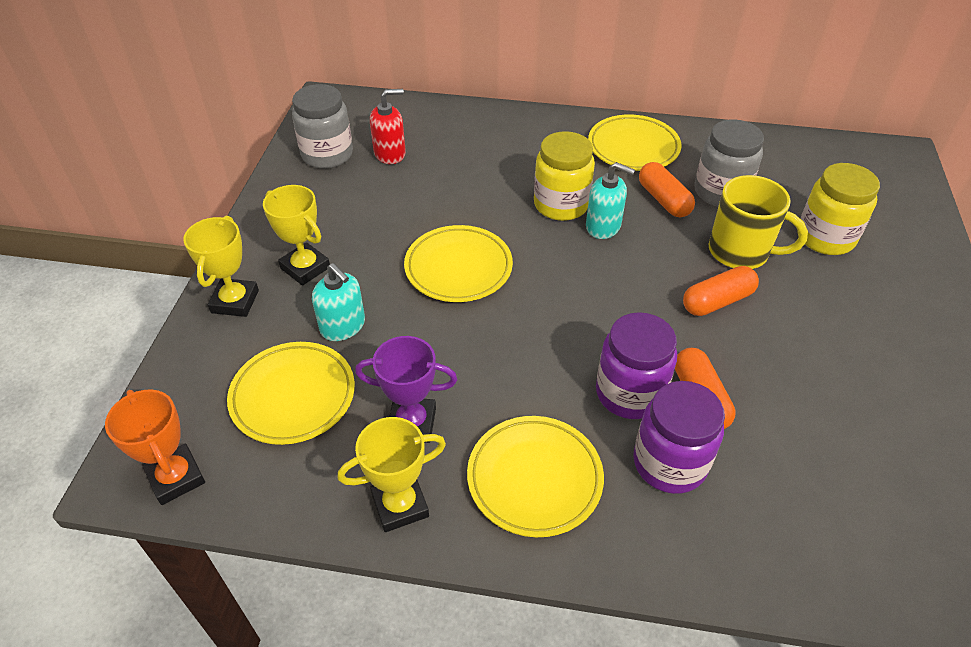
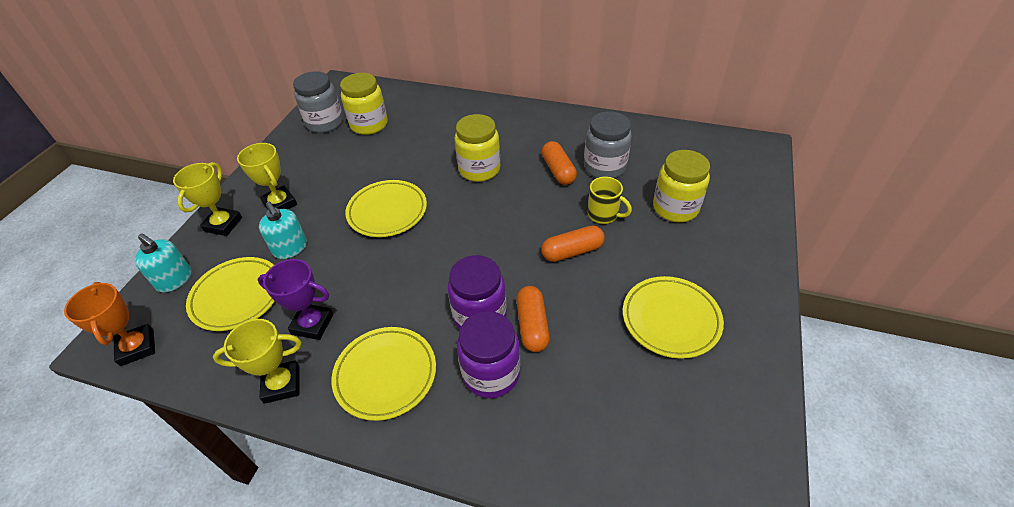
camera: 10 degrees right, 0 degrees up
(390, 154) = (369, 125): red soap dispenser -> yellow jar
(603, 226) = (505, 188): turquoise soap dispenser -> turquoise soap dispenser (174, 279)
(633, 147) = (549, 129): yellow plate -> yellow plate (670, 319)
(740, 252) = (604, 214): yellow mug -> yellow mug, size x0.65

